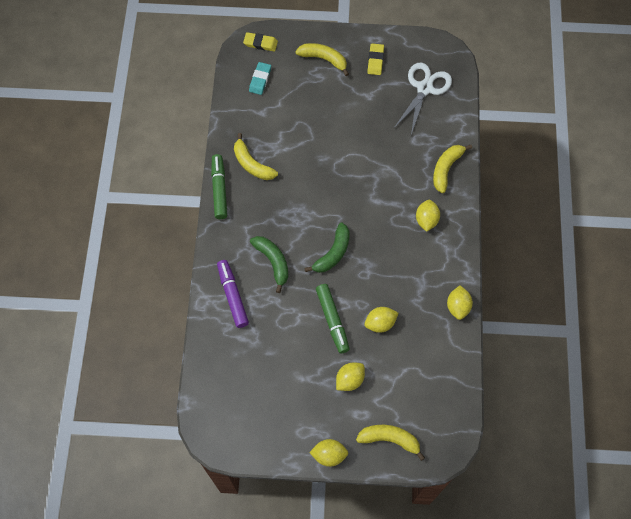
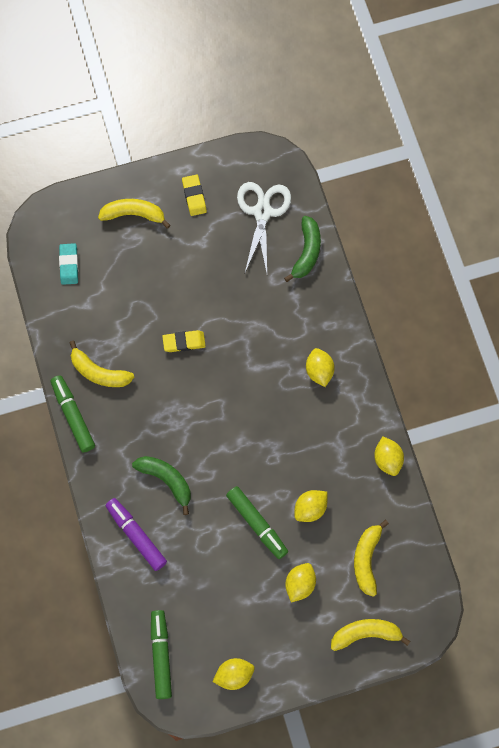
camera: 20 degrees left, 5 degrees up
(216, 396) = (161, 655): none -> green marker
(260, 43) = (52, 219): yellow eraser -> yellow eraser (184, 342)
(329, 455) = (307, 675): yellow lemon -> yellow lemon (234, 675)
(333, 253) = (229, 446): green banana -> green banana (307, 252)
(446, 169) = (320, 302): yellow banana -> yellow banana (366, 559)

